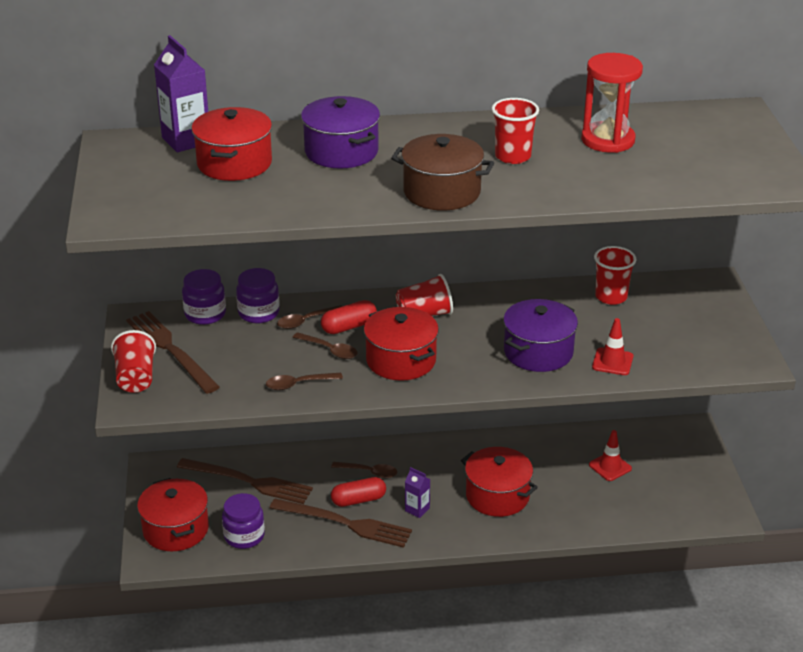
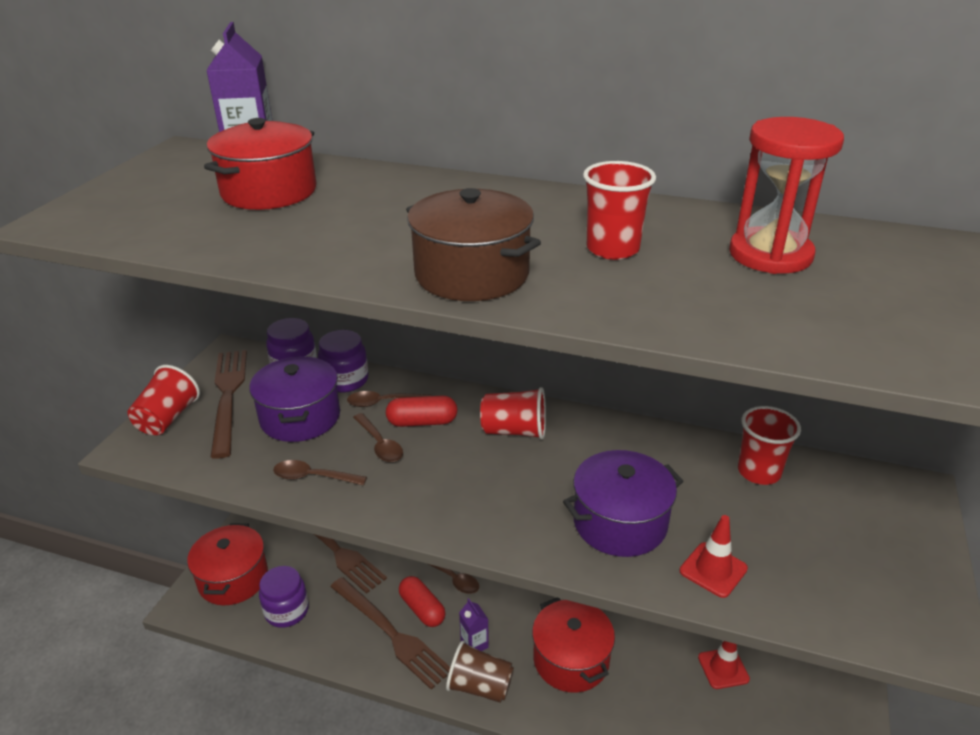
camera: 25 degrees right, 0 degrees up
(341, 152) = (401, 202): purple pot -> purple pot (300, 417)
(358, 500) = (422, 609): red capsule -> red capsule turned 45 degrees clockwise
(401, 360) = (446, 482): red pot -> none
(439, 533) = (480, 686): none -> brown cup

